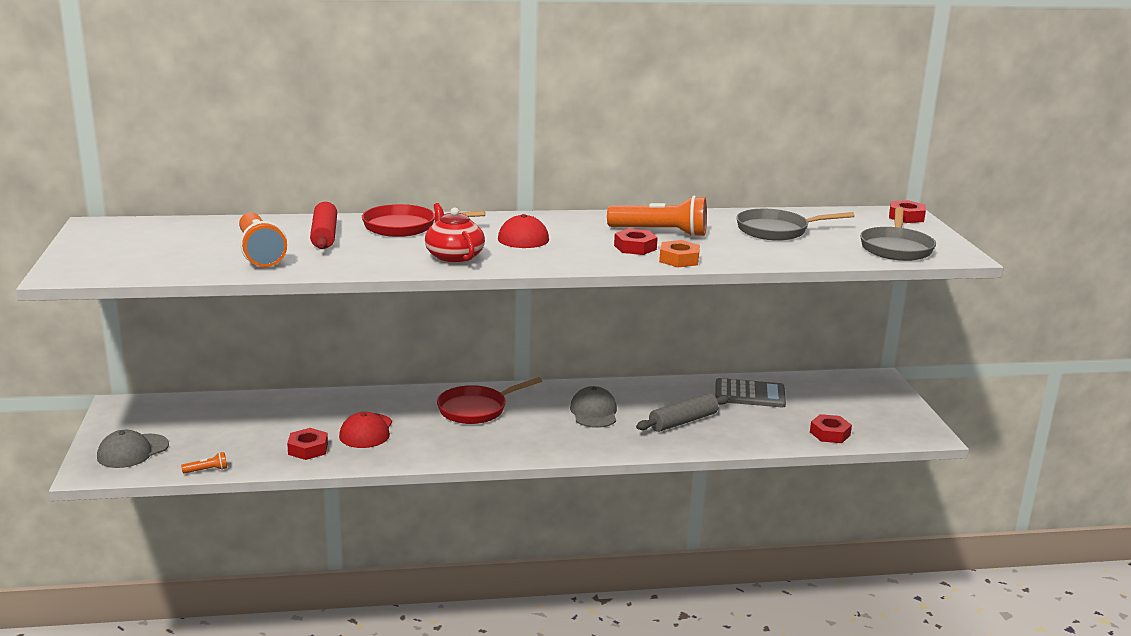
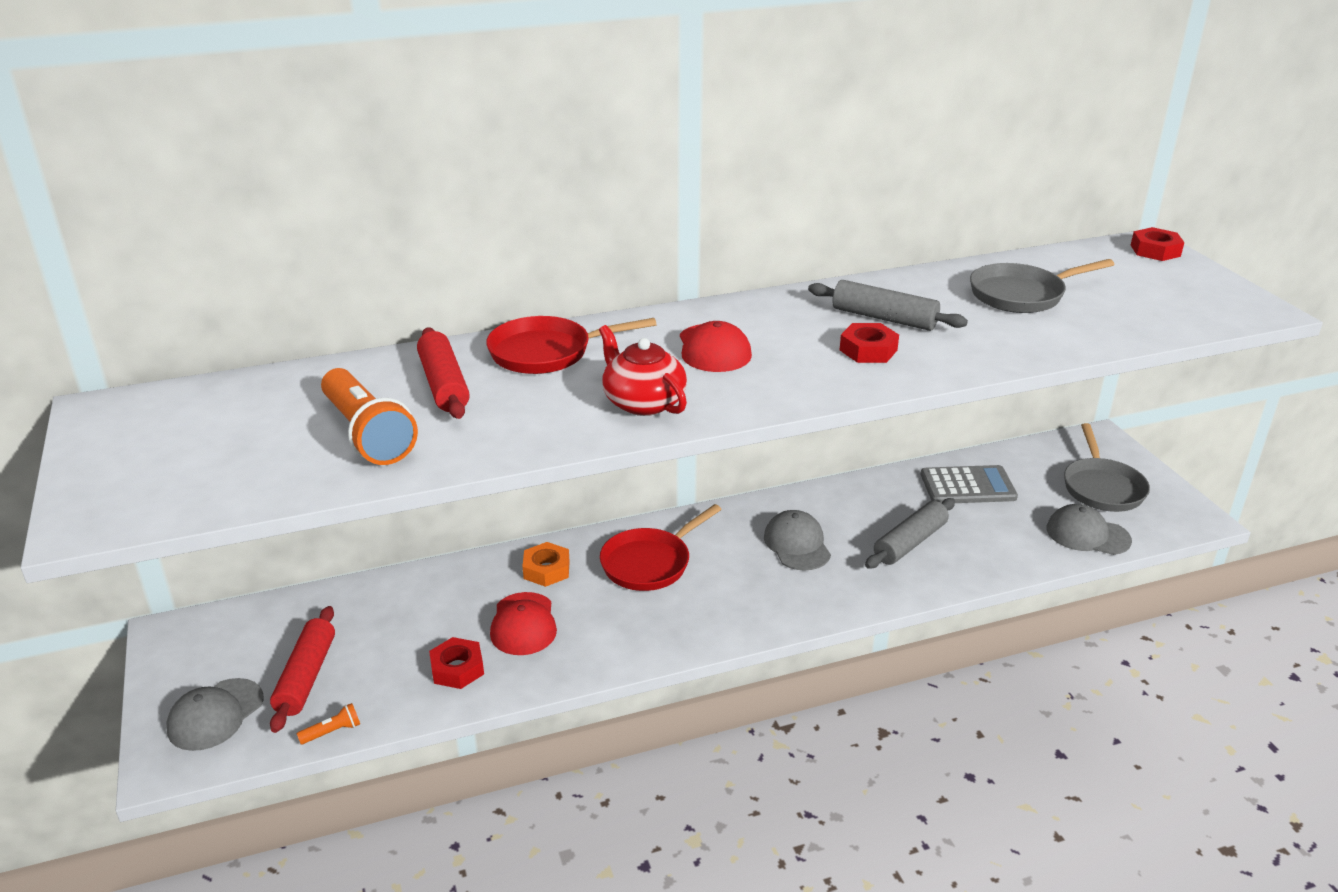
camera: 10 degrees left, 10 degrees up
(202, 440) = (306, 677): none -> red rolling pin
(661, 233) = (884, 318): orange flashlight -> grey rolling pin
(679, 259) = (936, 365): orange nut -> orange nut (546, 570)
(830, 434) = (1087, 534): red nut -> grey cap
(896, 248) = (1180, 307): grey pan -> grey pan (1102, 487)

